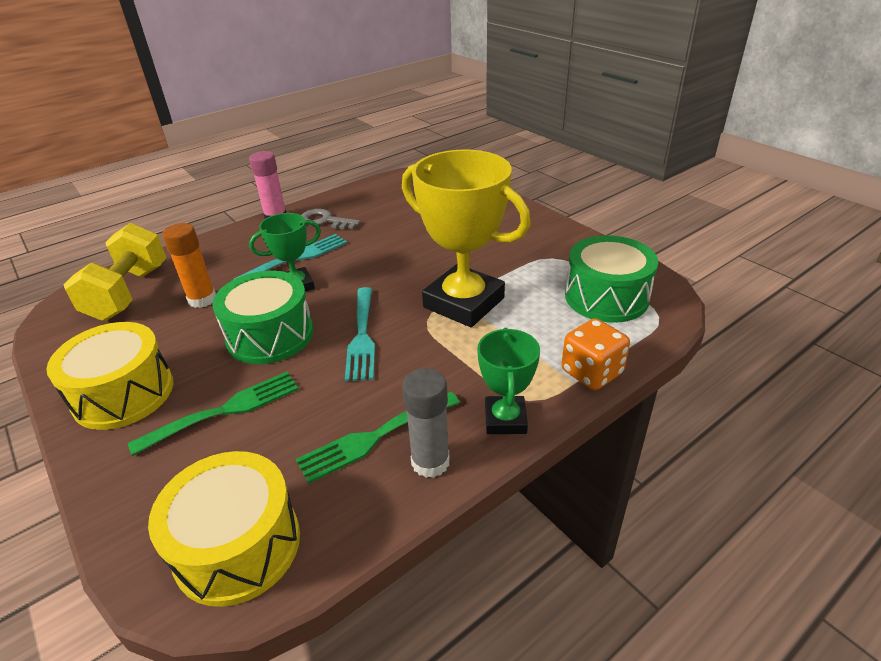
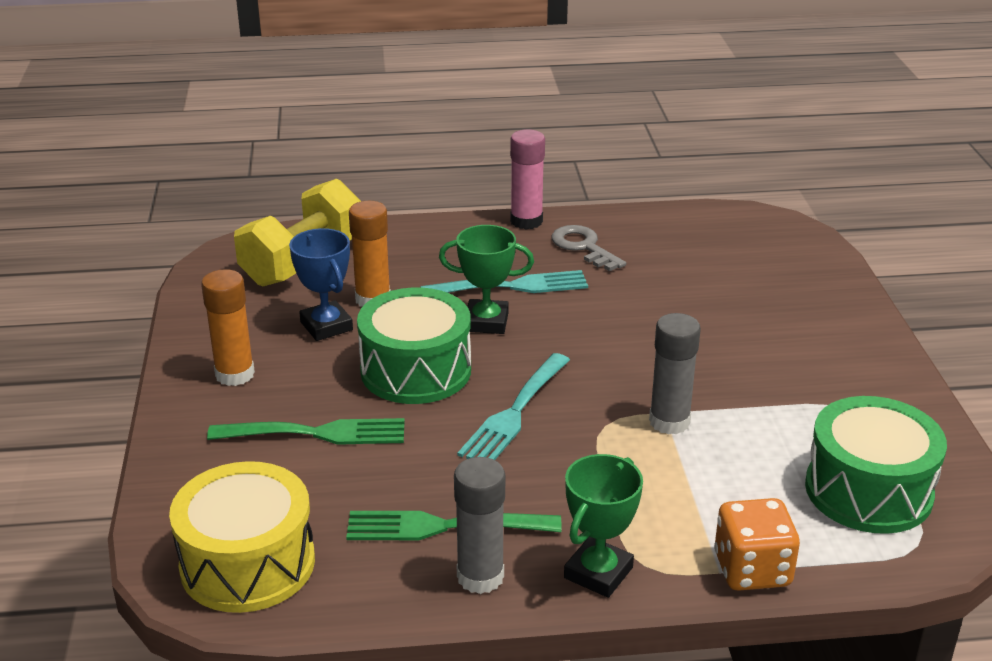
camera: 30 degrees right, 5 degrees down
(123, 394) = (235, 374): yellow drum -> orange glue stick
(178, 330) = (326, 326): none -> blue trophy
(463, 303) = (669, 422): yellow trophy -> grey glue stick

